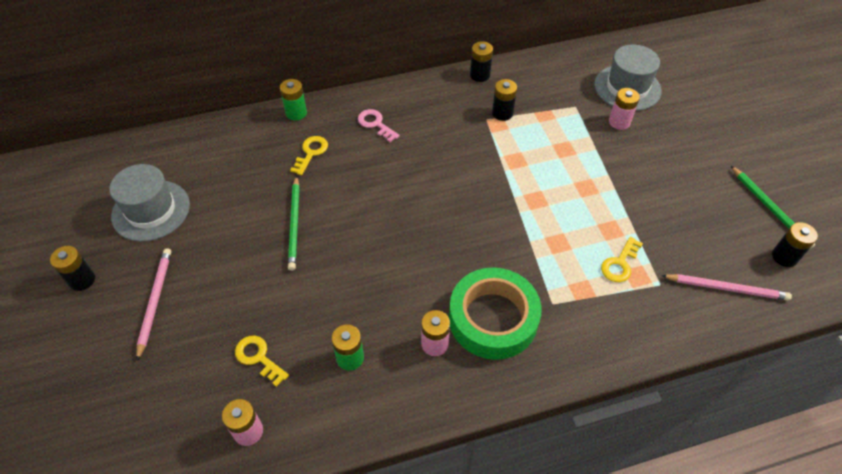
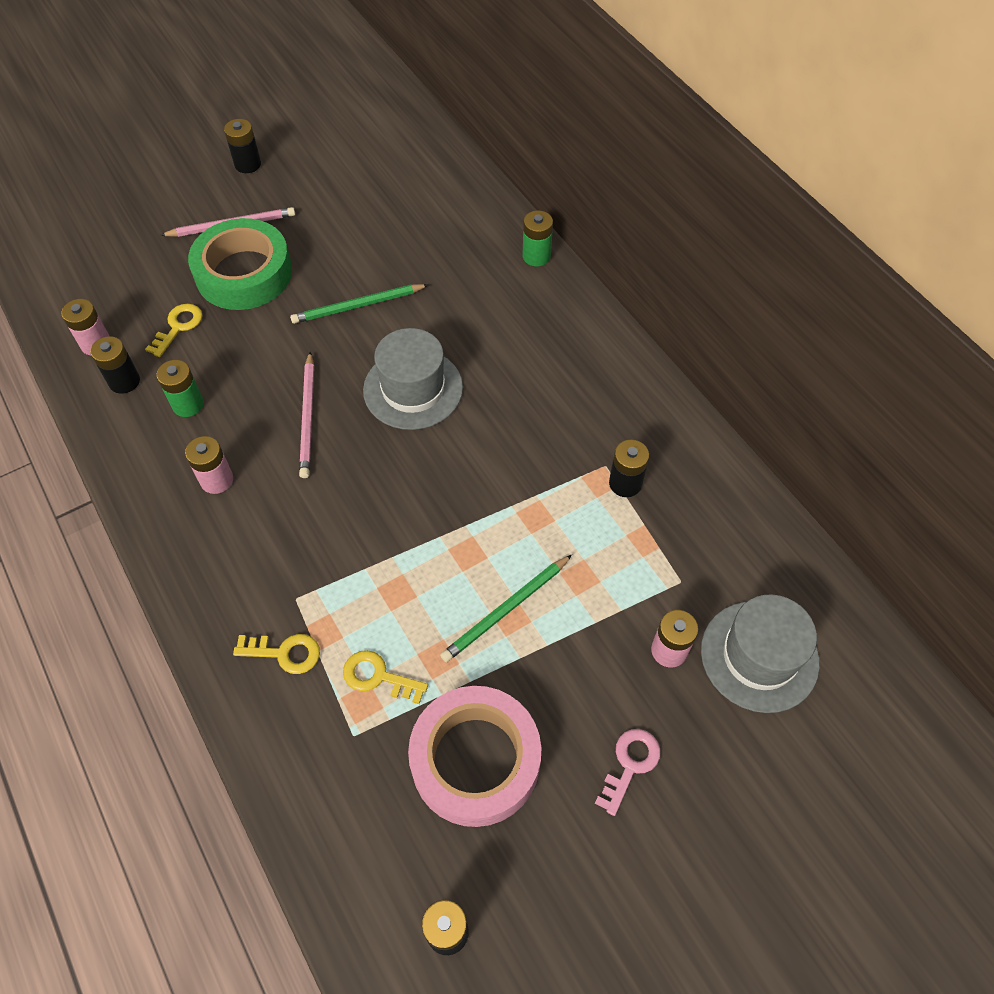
camera: 75 degrees right, 5 degrees up
(151, 210) = (346, 181): grey hat -> grey hat (413, 389)
(311, 153) = (473, 289): yellow key -> yellow key (285, 653)
(375, 124) = (547, 340): pink key -> pink key (630, 764)
(480, 75) = (696, 440): black battery -> black battery (124, 381)
(493, 318) = (261, 534): green tape -> green tape (244, 273)
(680, 223) = (475, 760): none -> pink tape
(726, 288) = (364, 834): pink pencil -> pink pencil (308, 417)
(770, 208) = (548, 911): green pencil -> green pencil (506, 610)

